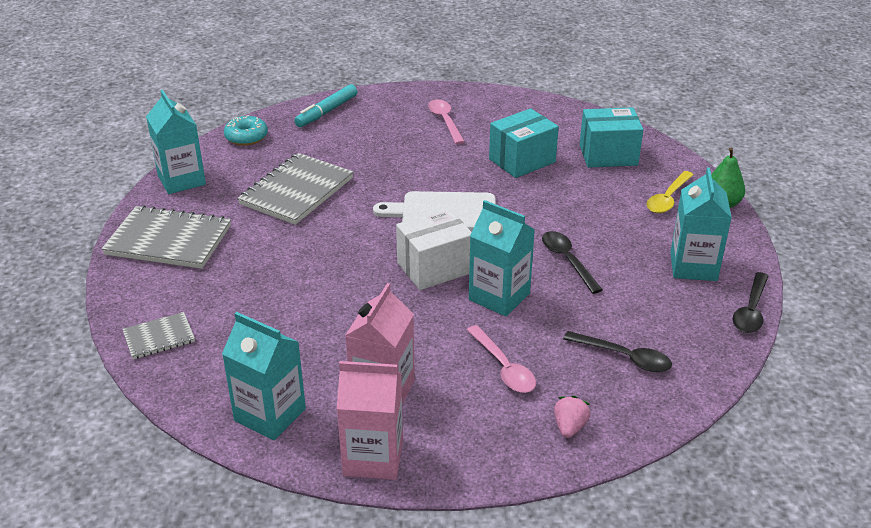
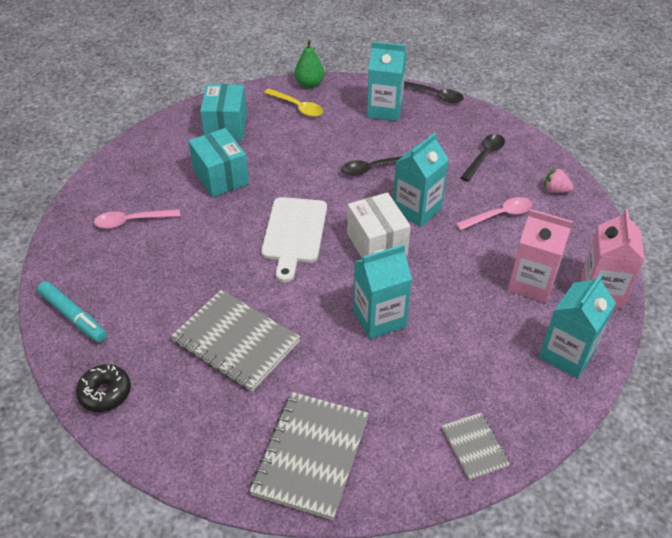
camera: 85 degrees left, 10 degrees up
(181, 180) = (186, 455): turquoise carton -> turquoise carton (379, 318)
(246, 137) = (105, 393): turquoise donut -> black donut

